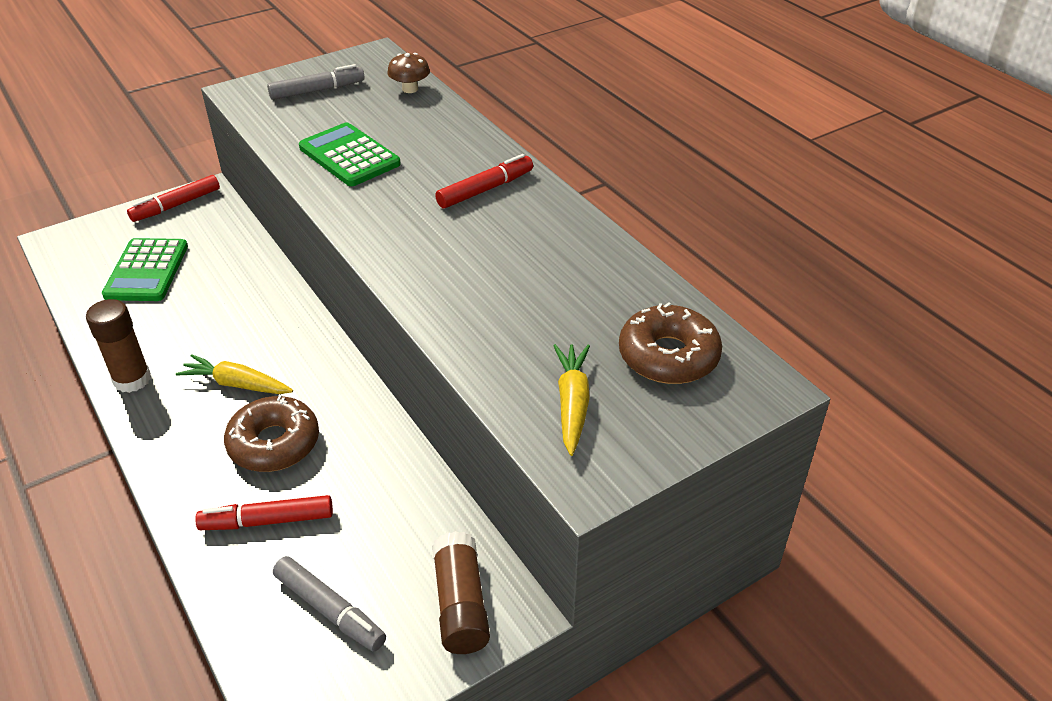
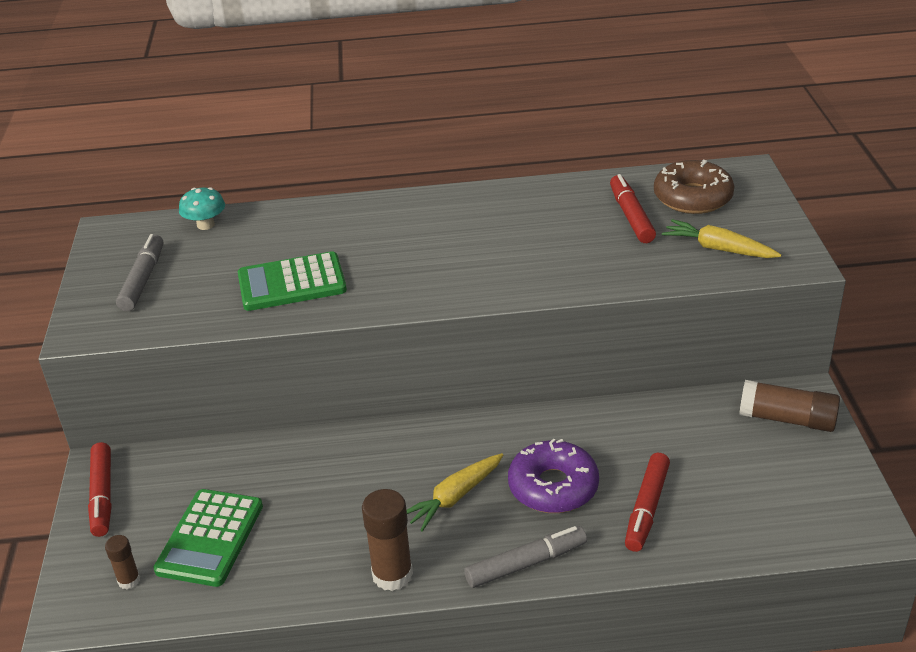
camera: 60 degrees left, 5 degrees down
(94, 251) = (129, 580): none -> brown glue stick
(147, 271) = (210, 538): green calculator -> green calculator turned 75 degrees clockwise
(274, 443) = (553, 487): brown donut -> purple donut
(330, 610) = (761, 490): grey marker -> grey marker (526, 564)
(410, 89) = (205, 225): brown mushroom -> turquoise mushroom
(485, 189) = (419, 223): red marker -> red marker (631, 216)

